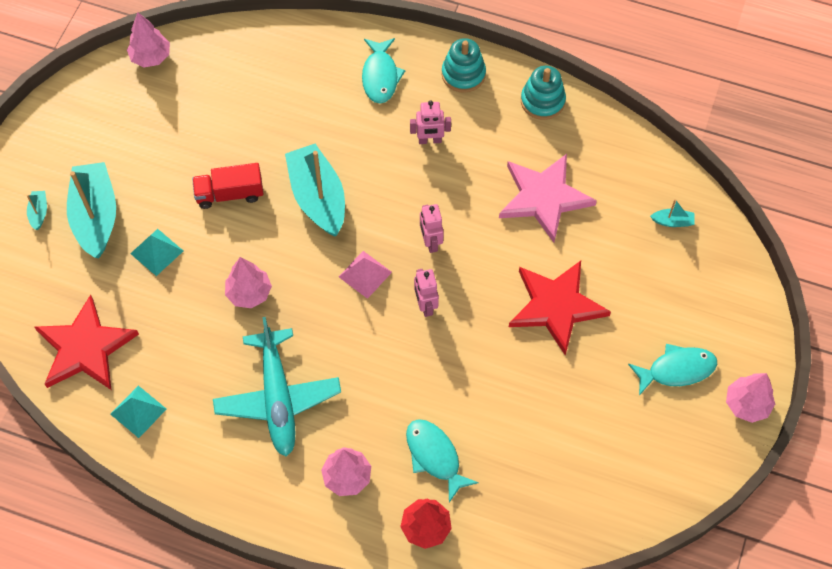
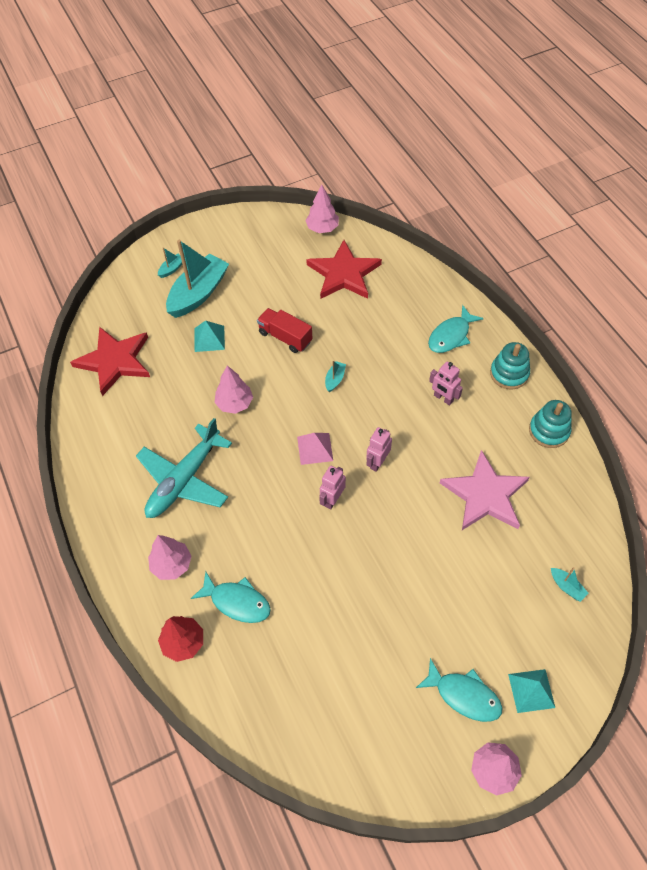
camera: 45 degrees right, 5 degrees down
(138, 411) = (102, 420): turquoise pyramid -> turquoise pyramid (531, 690)
(318, 198) = (335, 379): turquoise boat -> turquoise boat, size x0.41
(434, 456) = (237, 602): turquoise fish -> turquoise fish turned 105 degrees clockwise
(556, 306) = (419, 574): red star -> red star (344, 274)

